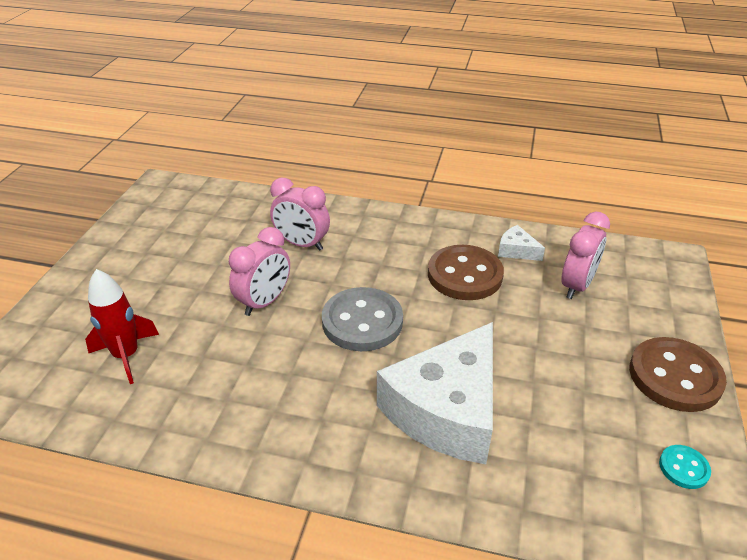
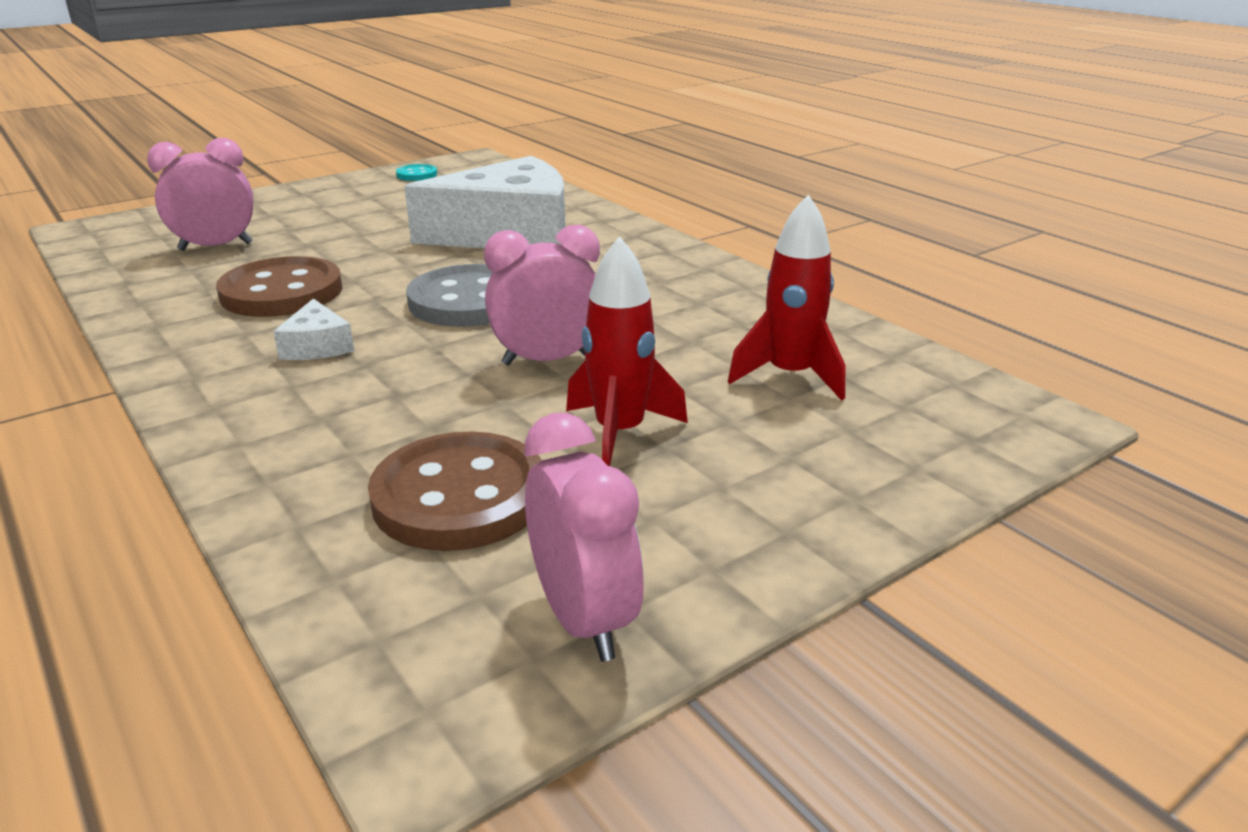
camera: 140 degrees left, 10 degrees down
(187, 279) = (619, 433): none -> red rocket
(302, 244) = (380, 406): pink clock -> pink clock (584, 619)
(516, 250) = (175, 288): white cheese -> white cheese (317, 346)
(675, 376) = (312, 193): brown button -> brown button (459, 496)

